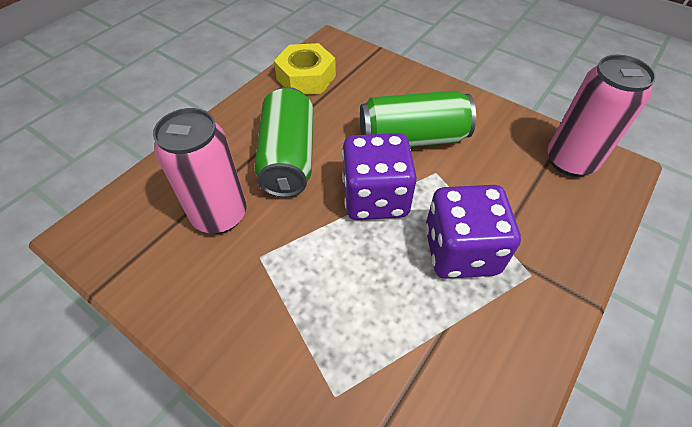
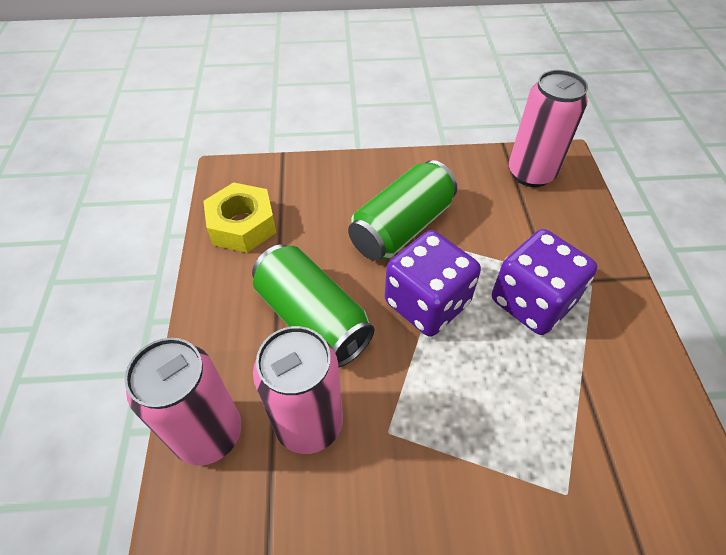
camera: 40 degrees left, 0 degrees up
(163, 180) = (208, 433): none -> pink can

